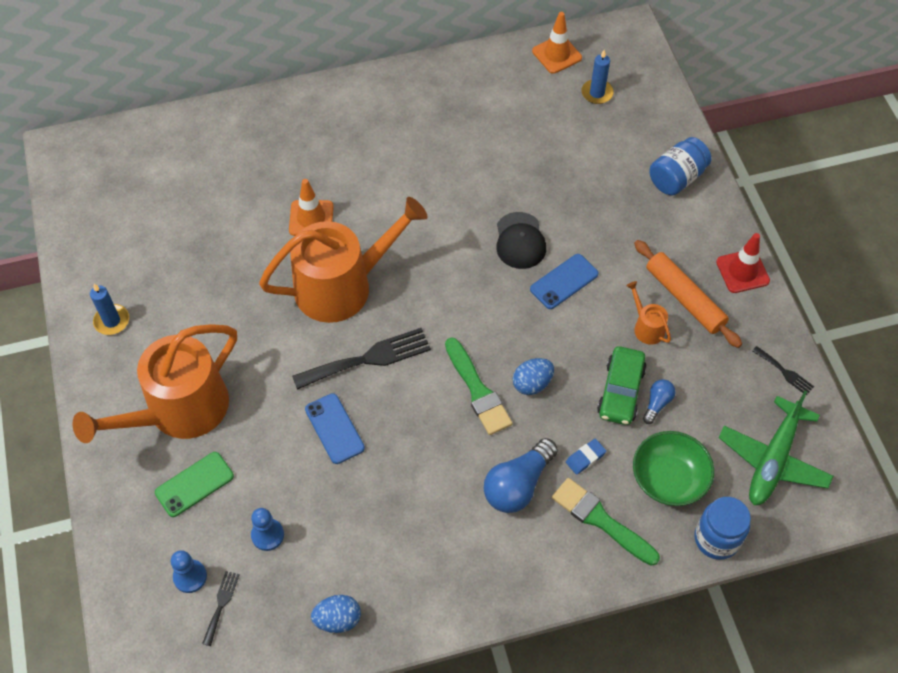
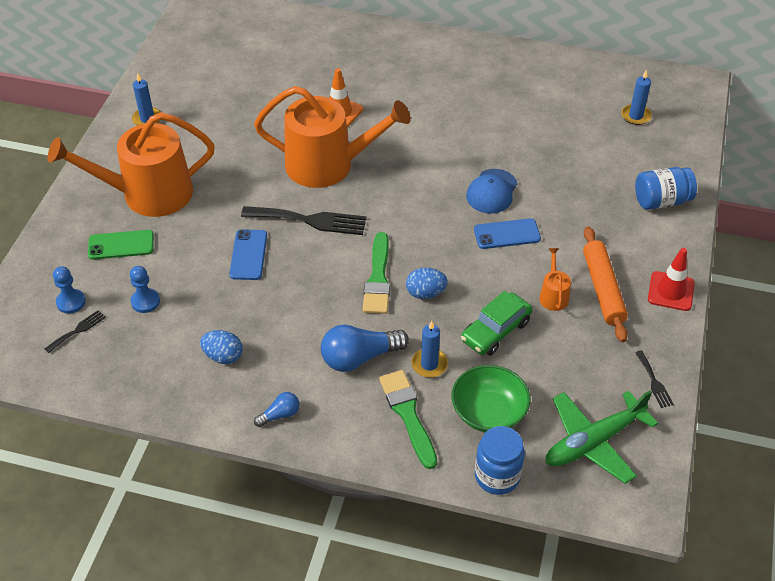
camera: 30 degrees right, 10 degrees down
(338, 619) = (151, 381): blue egg -> blue egg (223, 356)
(520, 241) = (492, 191): black cap -> blue cap
(556, 54) = (621, 77): orange traffic cone -> none
(585, 458) = (429, 364): blue eraser -> blue candle
(657, 403) = (520, 354): blue light bulb -> blue light bulb (280, 415)

